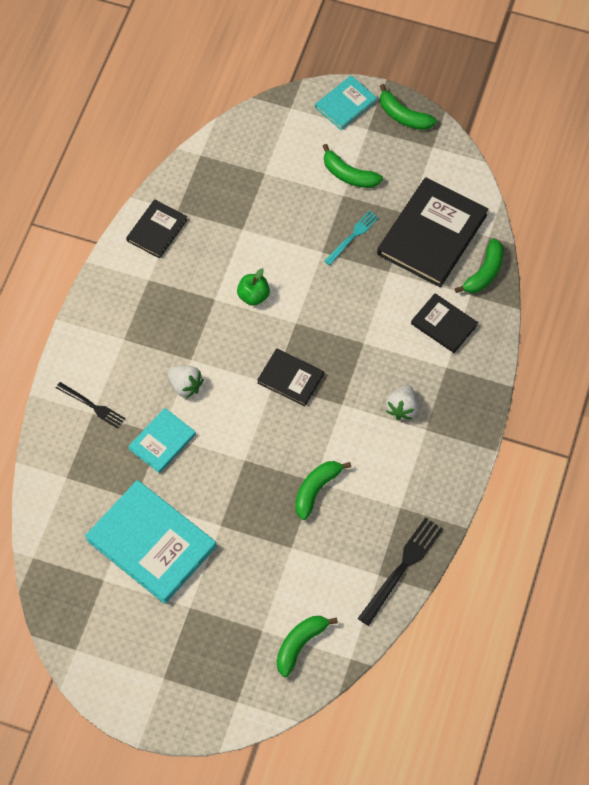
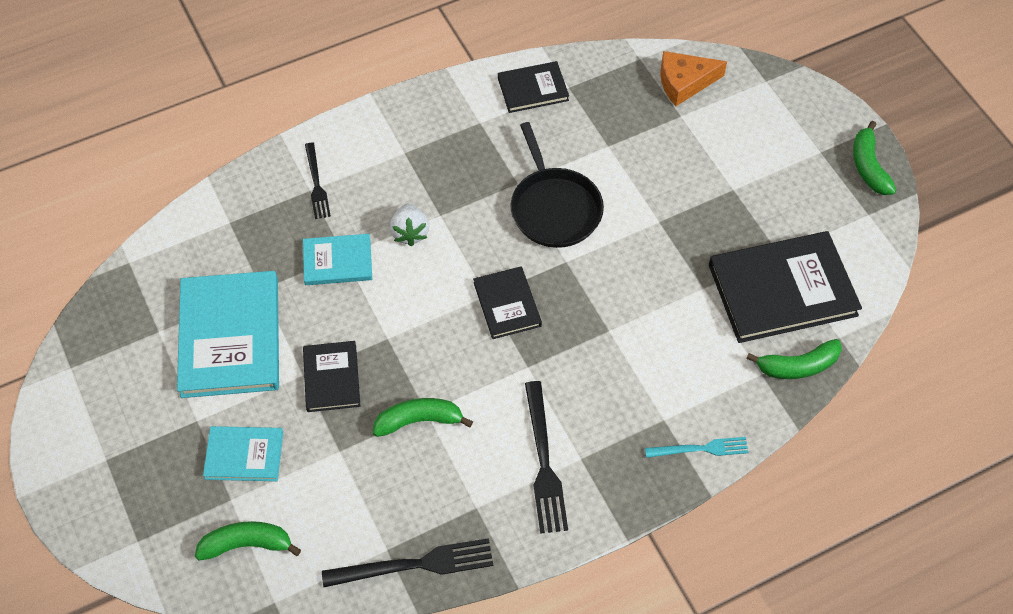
camera: 45 degrees right, 5 degrees down
(244, 149) = (684, 82): none -> orange cheese
(253, 296) = (554, 208): green apple -> black pan
(345, 104) = (822, 115): turquoise book -> turquoise book (244, 455)
(349, 175) = (758, 176): green banana -> none
(352, 236) = (702, 231): turquoise fork -> turquoise fork (700, 449)
(402, 408) = (579, 419): white strawberry -> none
(408, 449) = (544, 462): none -> black fork
(444, 324) = (704, 379): black book -> black book (331, 378)

